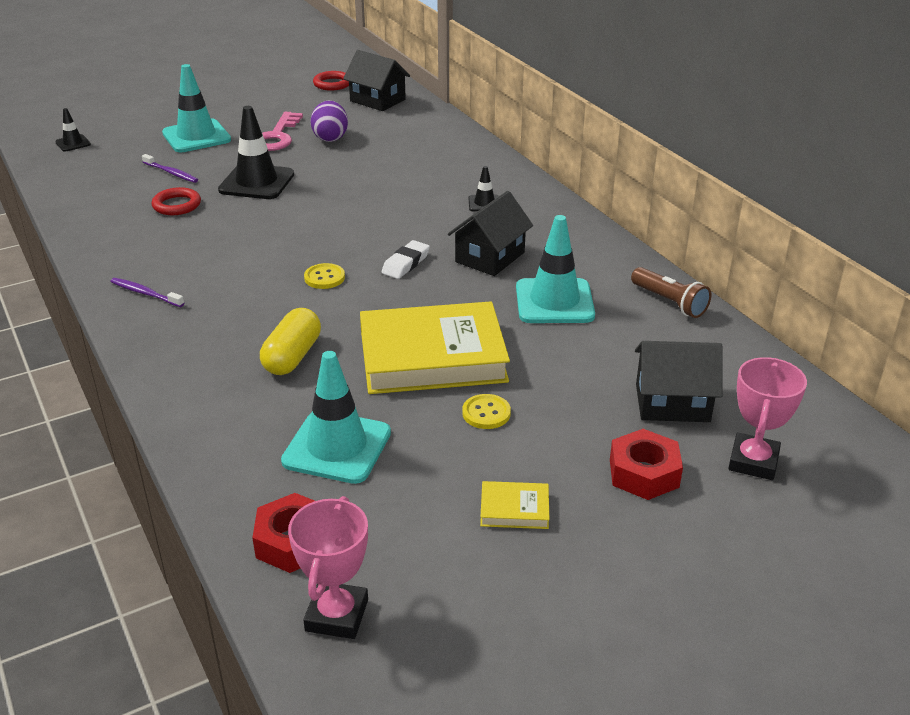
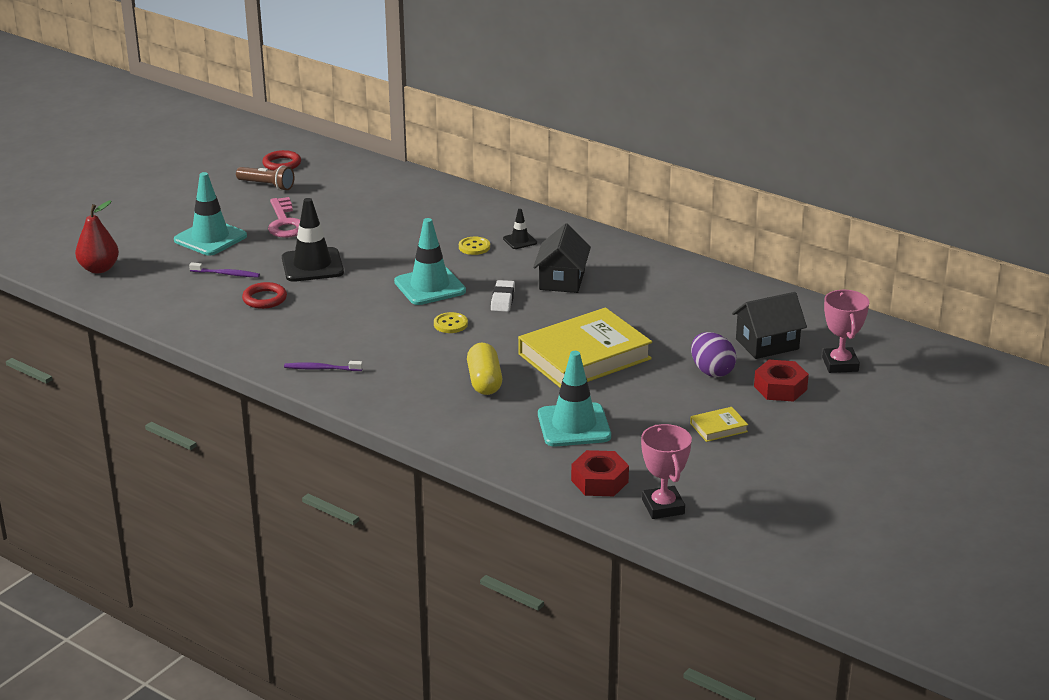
camera: 25 degrees left, 5 degrees down
(73, 143) = (99, 269): black traffic cone -> red pear
(330, 138) = (334, 214): purple egg -> purple egg (711, 371)
(377, 100) = (341, 171): black house -> none
(486, 413) = (653, 381): yellow button -> yellow button (474, 247)
(554, 302) = (637, 300): turquoise traffic cone -> turquoise traffic cone (430, 286)
(670, 302) = (717, 281): brown flashlight -> brown flashlight (267, 185)

